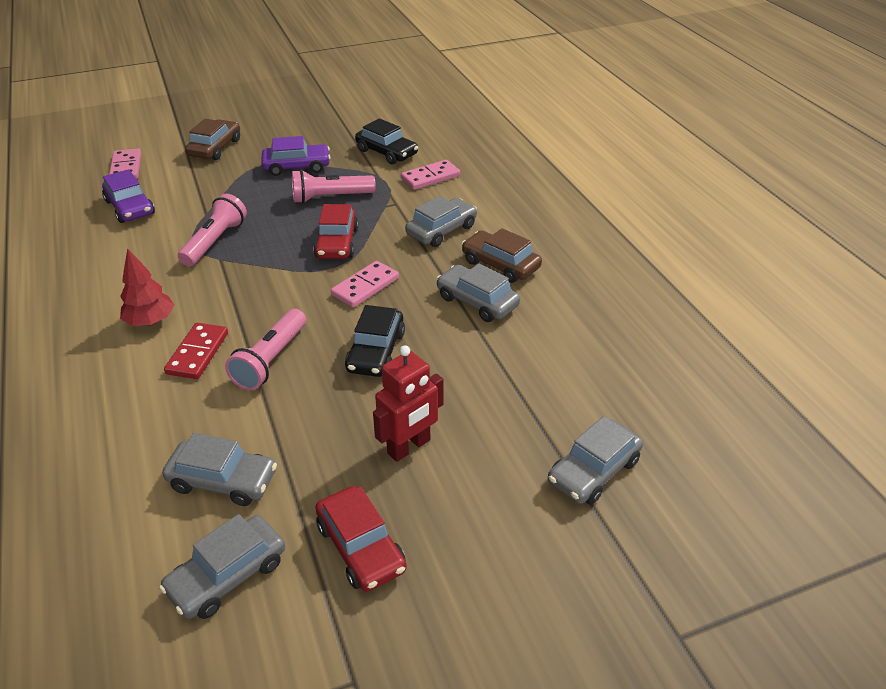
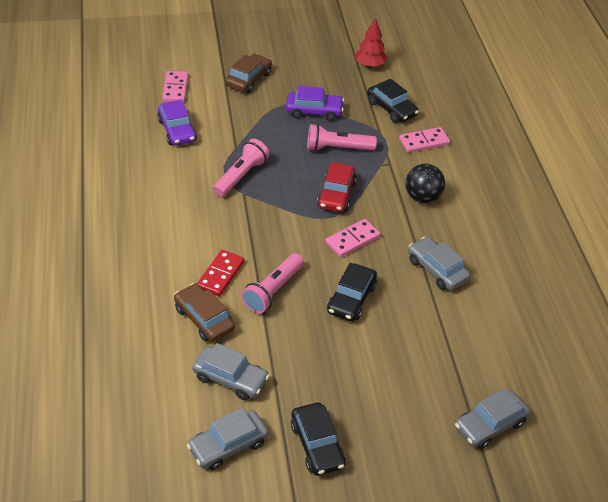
camera: 10 degrees right, 5 degrees up
(150, 321) = (188, 241): red tree -> red tree (370, 65)
(361, 547) = (317, 445): red car -> black car
(409, 447) = (362, 380): red robot -> none
(441, 230) = (422, 197): grey car -> black ball
(500, 264) = (463, 239): brown car -> brown car (204, 319)

